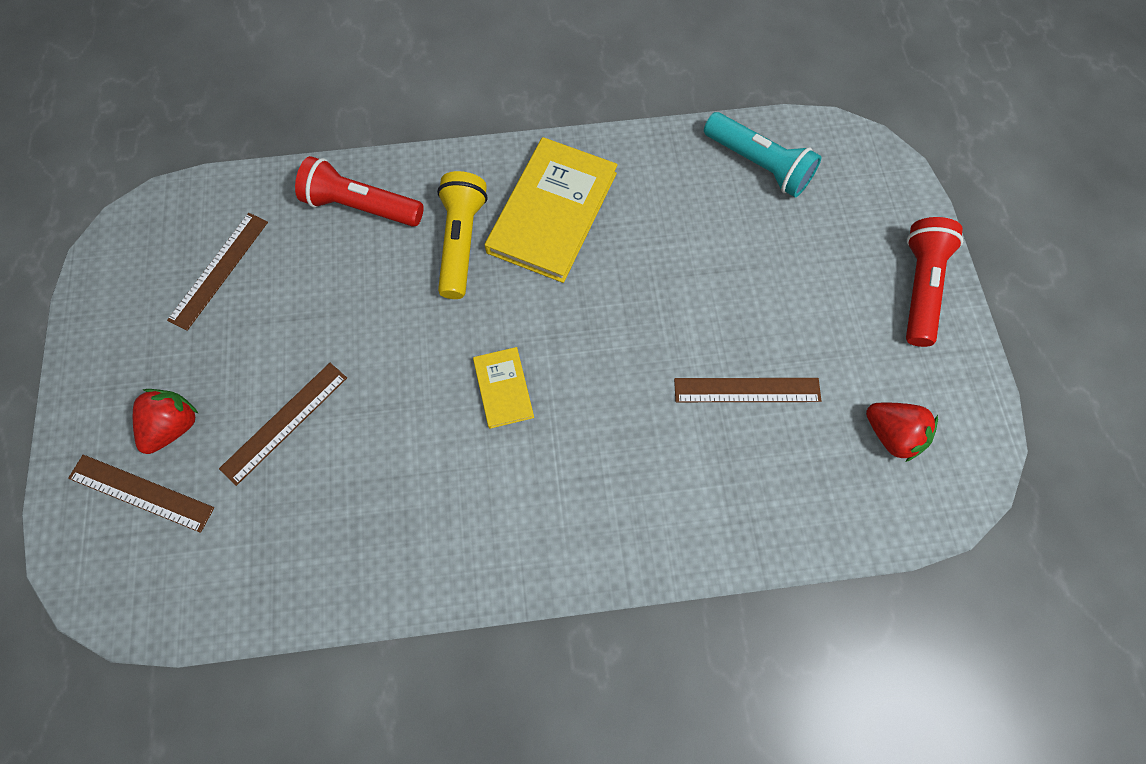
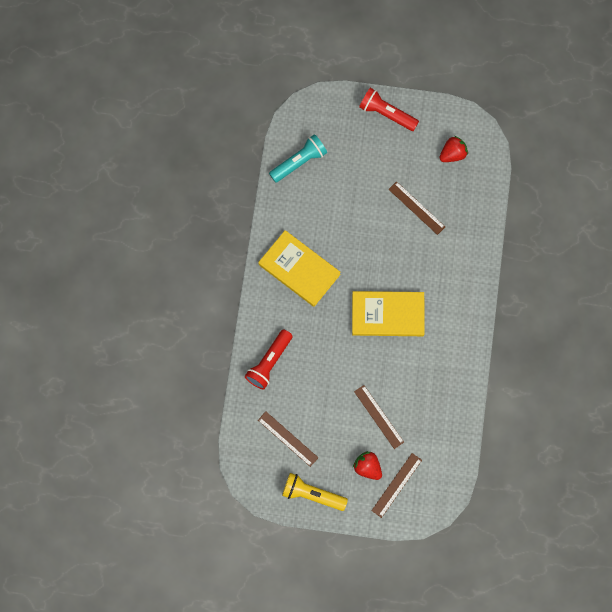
camera: 75 degrees left, 5 degrees up
(461, 242) = (304, 317): yellow flashlight -> yellow flashlight (312, 494)
(503, 388) = (388, 315): yellow book -> yellow book, size x2.00
(747, 390) = (416, 208): brown ruler -> brown ruler turned 60 degrees counterclockwise

